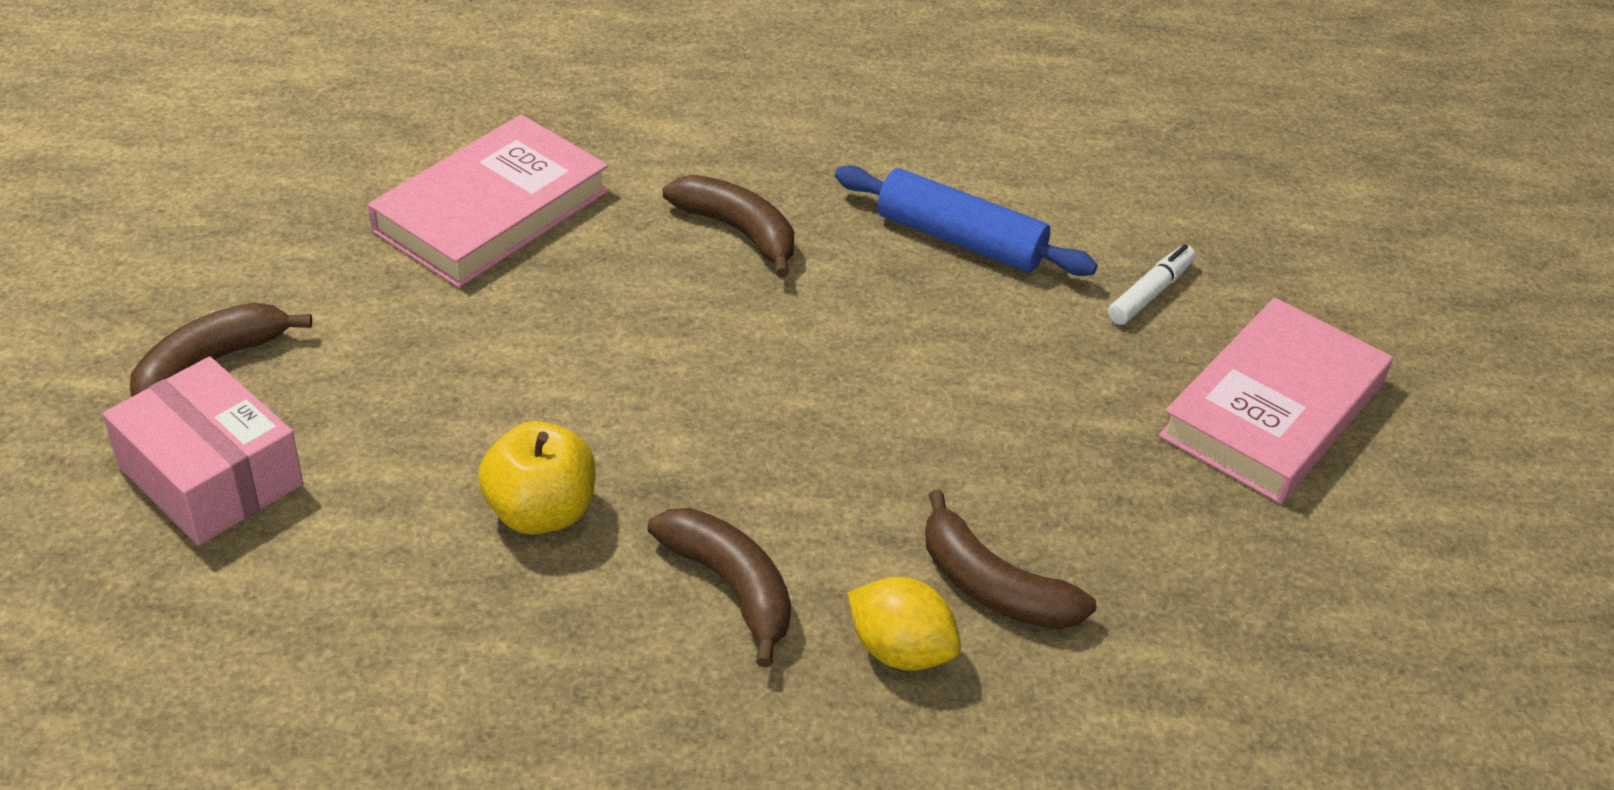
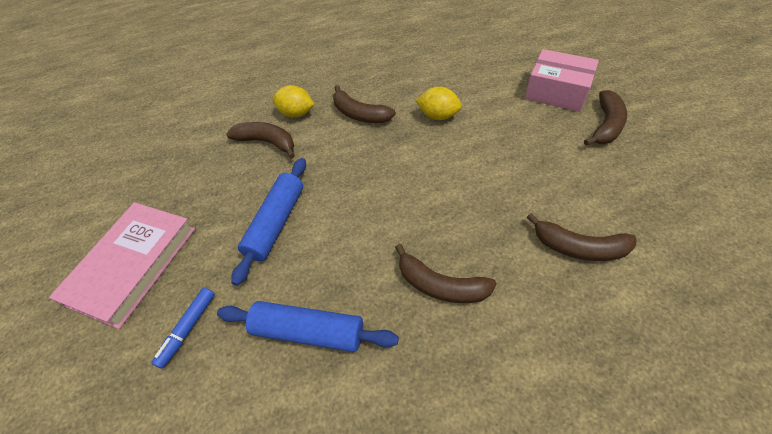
camera: 170 degrees right, 10 degrees up
(491, 211) = (578, 247): pink book -> brown banana
(541, 512) = (438, 116): yellow apple -> yellow lemon
(991, 397) = (276, 223): none -> blue rolling pin
(1150, 293) = (188, 329): white marker -> blue marker

